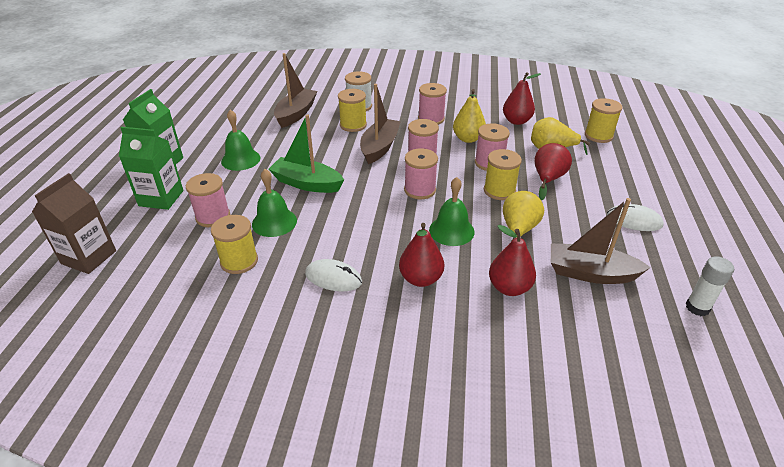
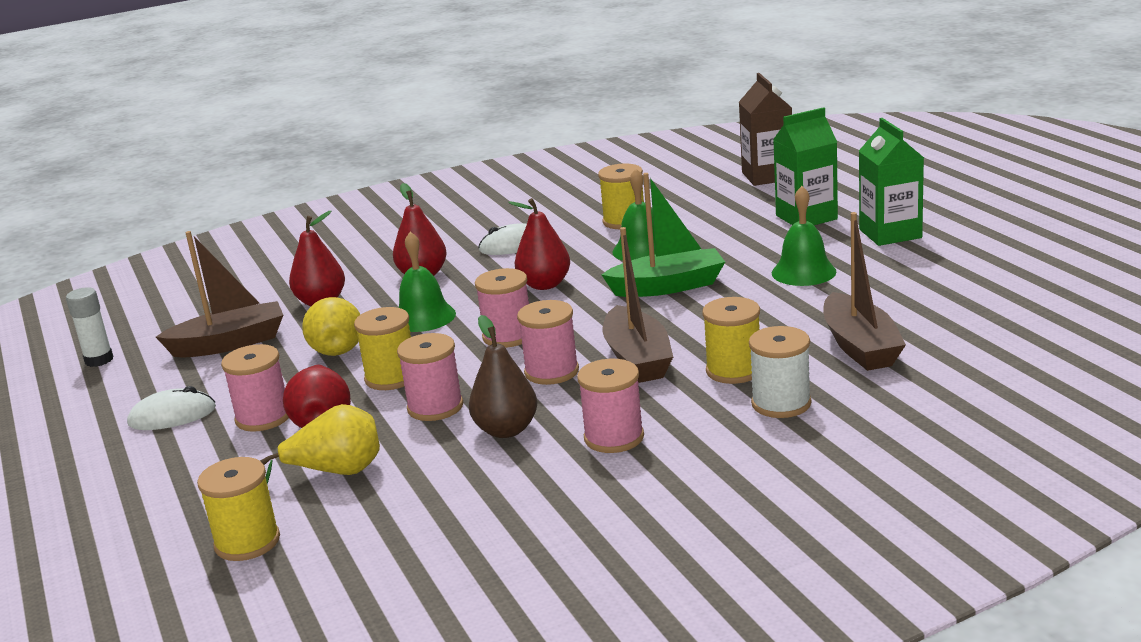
camera: 150 degrees right, 15 degrees down
(213, 217) = (716, 229): pink spool -> pink spool (263, 417)
(468, 139) = (506, 430): yellow pear -> brown pear
(516, 121) = (439, 504): red pear -> red pear (544, 285)

